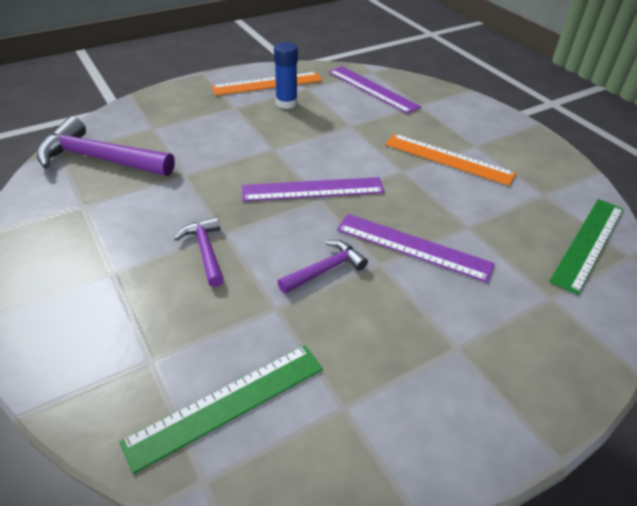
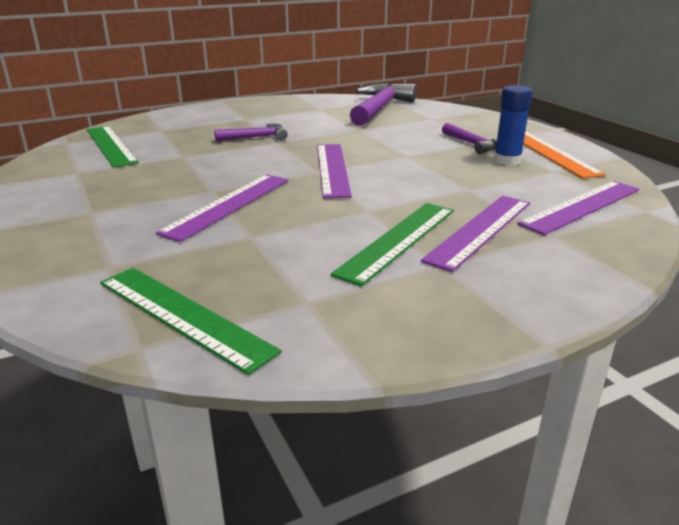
camera: 95 degrees right, 15 degrees down
(325, 269) = (215, 171): purple hammer -> purple hammer (473, 144)
(421, 127) = (480, 230): none -> purple ruler
(448, 159) = (398, 240): orange ruler -> green ruler

